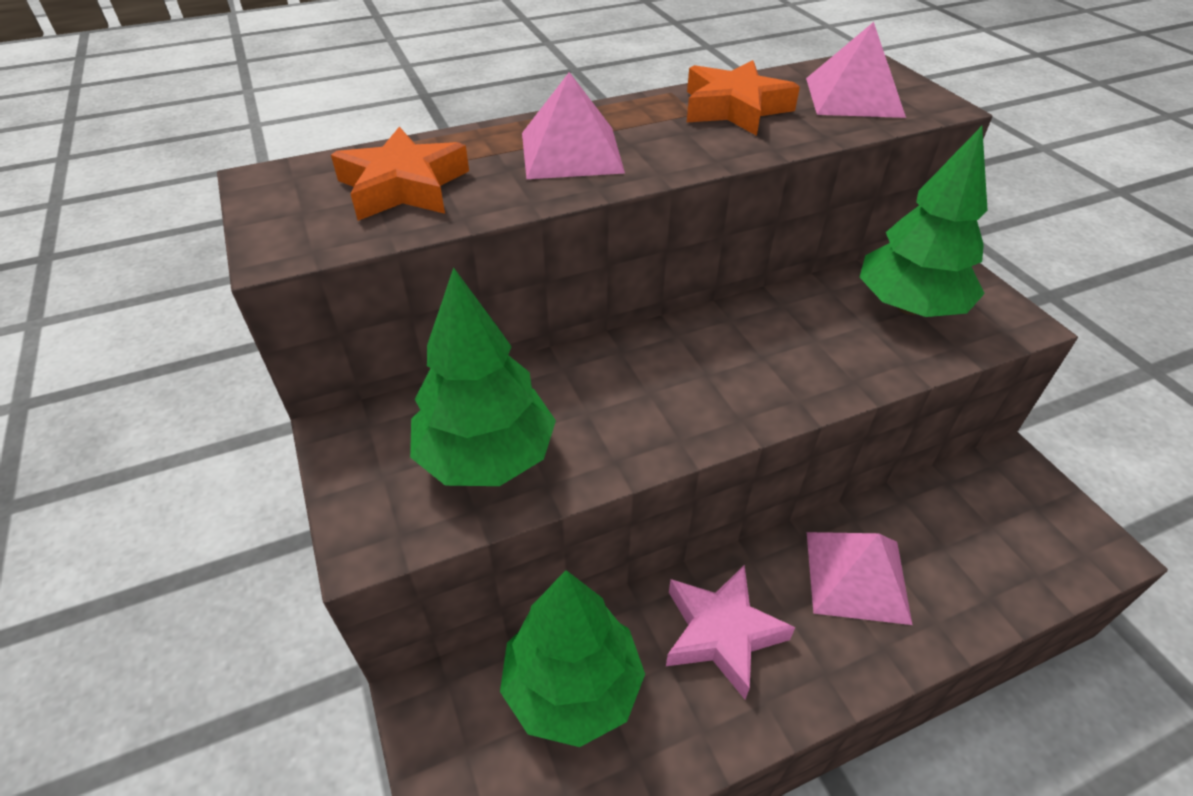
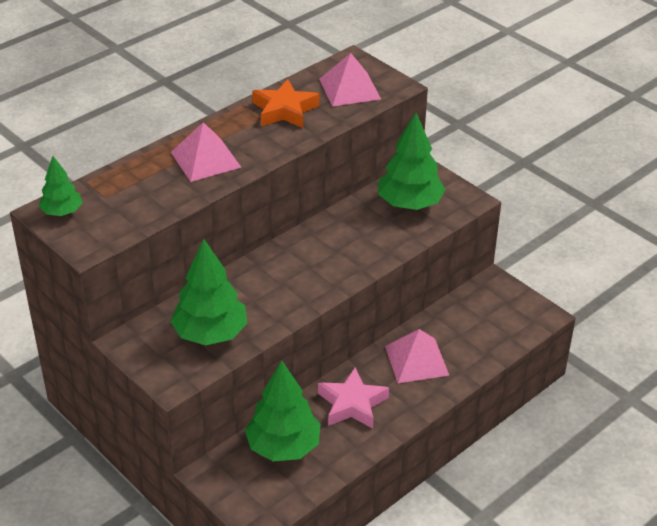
camera: 20 degrees left, 5 degrees down
(290, 185) = (62, 212): none -> green tree
(403, 186) = (126, 200): orange star -> none

